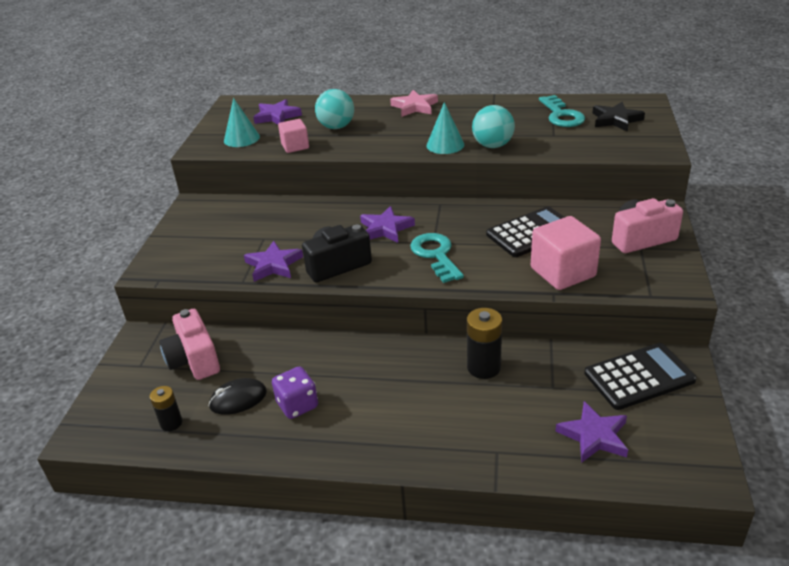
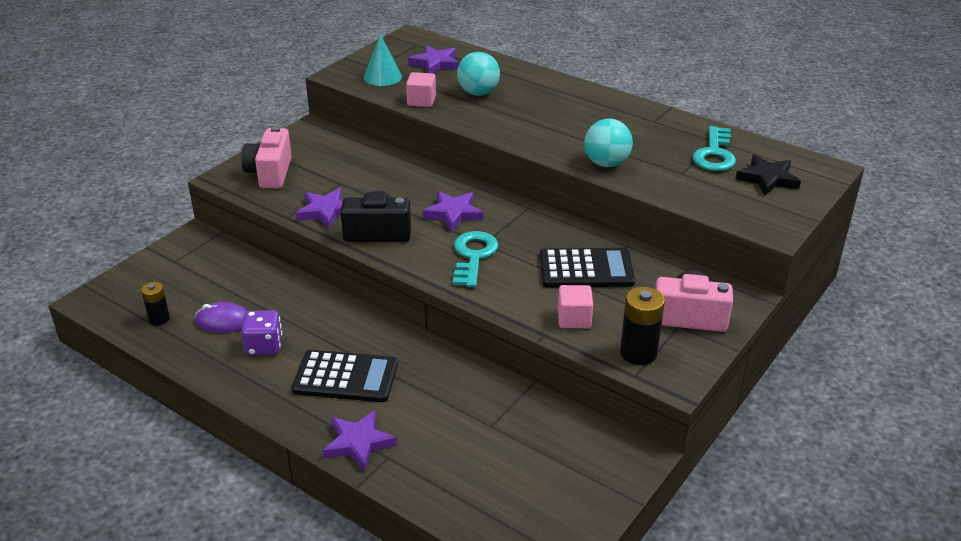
camera: 25 degrees right, 0 degrees up
(194, 360) = (217, 273): pink camera -> pink camera (270, 173)
(238, 399) = (223, 321): black mouse -> purple mouse
(415, 107) = (575, 95): pink star -> none
(445, 145) = (561, 147): turquoise cone -> none
(483, 367) = (446, 381): black battery -> black battery (638, 353)
(563, 272) = (574, 319): pink cube -> pink cube, size x0.59
(594, 436) = (484, 483): purple star -> purple star (358, 443)
(639, 377) = (581, 452): black calculator -> black calculator (345, 377)

